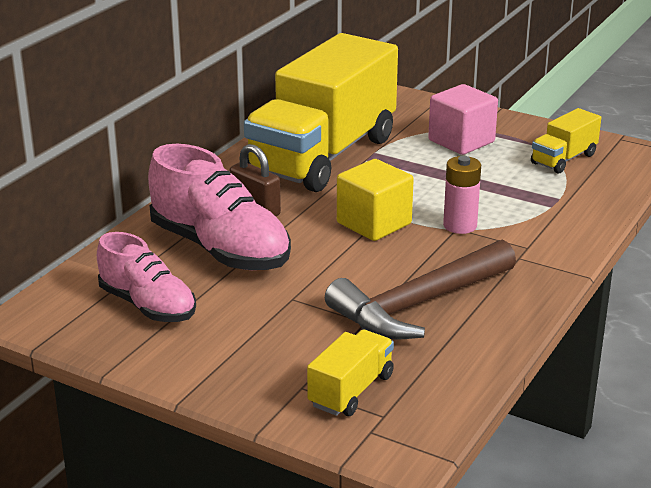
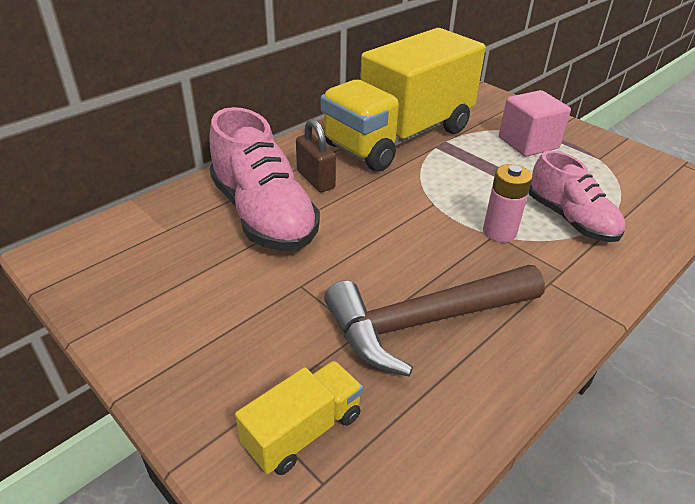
camera: 15 degrees right, 10 degrees up
(147, 306) = (163, 265): pink shoe -> pink shoe (570, 219)
(374, 223) = (416, 214): yellow cube -> none
(563, 159) = (622, 177): yellow truck -> none

